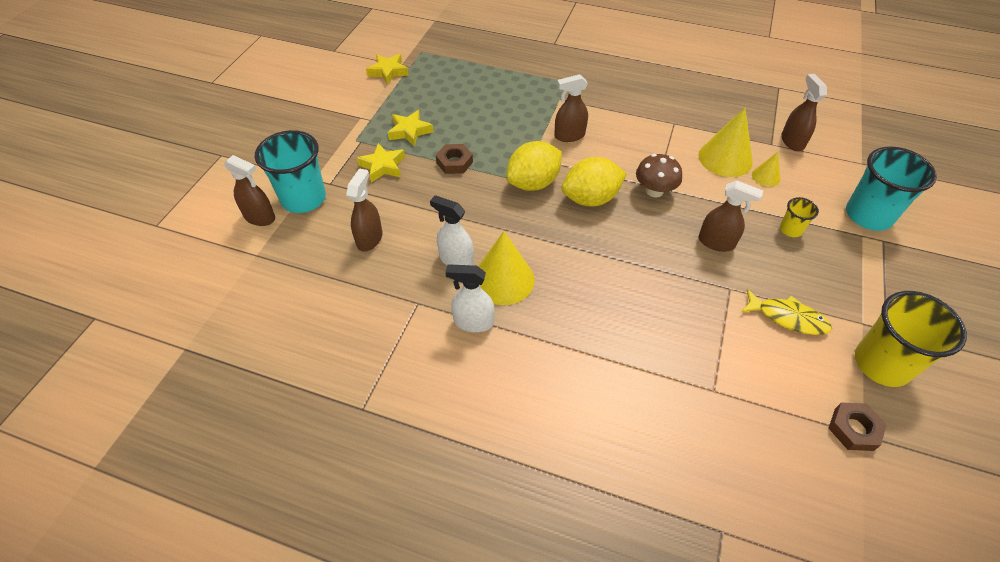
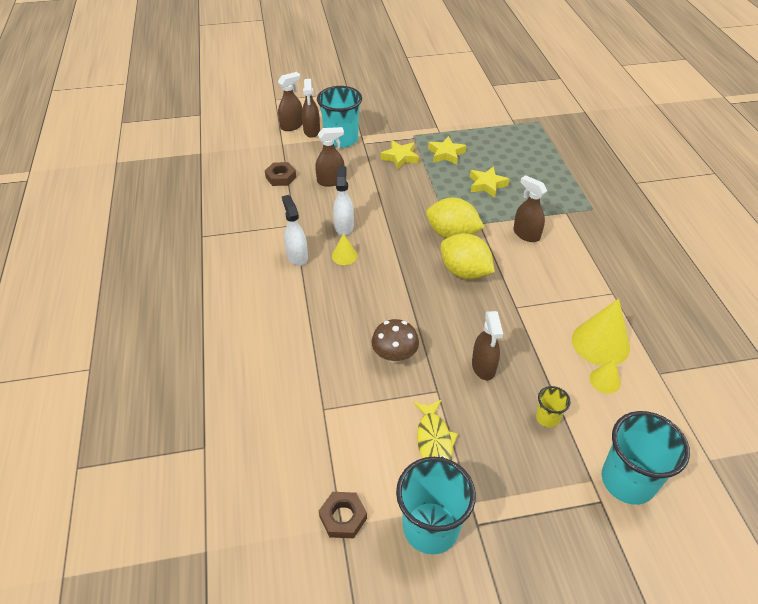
camera: 60 degrees right, 5 degrees down
(388, 72) = (497, 117): yellow star -> yellow star (487, 185)
(454, 162) = (435, 187): brown nut -> brown nut (281, 177)
(503, 279) = (344, 256): yellow cone -> yellow cone, size x0.51
(654, 191) = (510, 307): brown mushroom -> brown mushroom (394, 355)
(792, 141) = (681, 389): brown spray bottle -> brown spray bottle (292, 126)
(881, 364) = (430, 527): yellow cup -> turquoise cup

